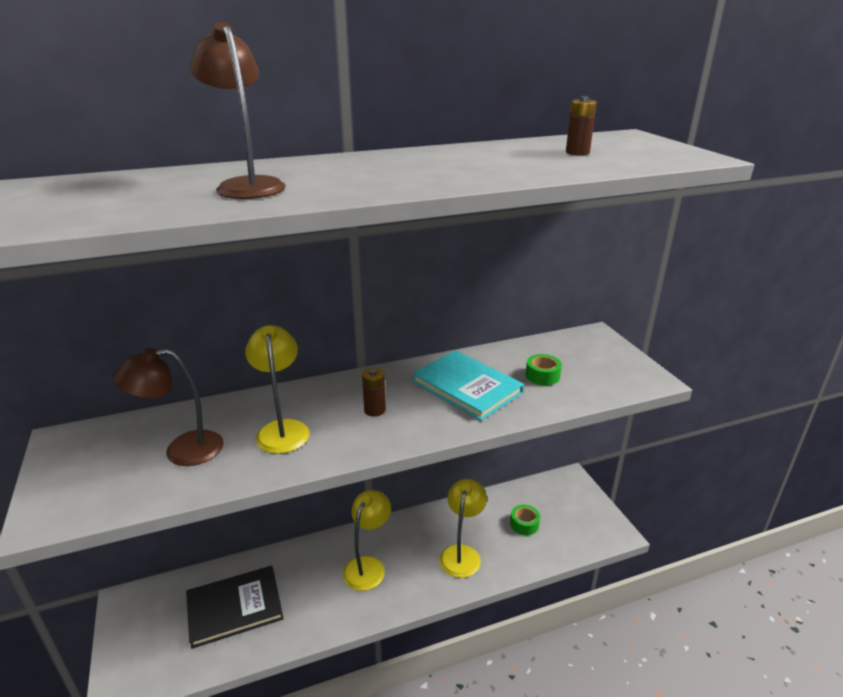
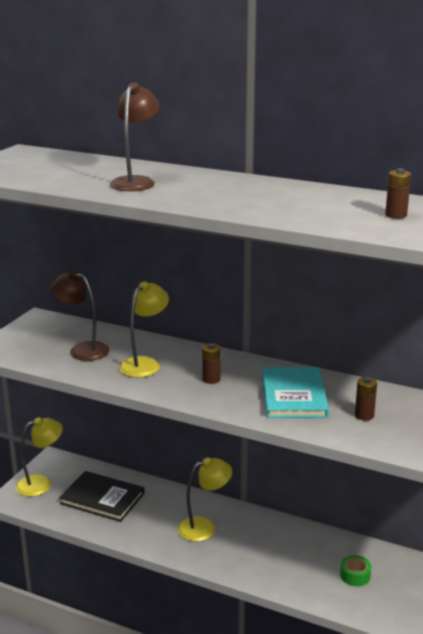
camera: 45 degrees right, 5 degrees down
(462, 553) = (278, 561): yellow lamp -> yellow lamp (41, 483)
(542, 376) = (364, 415): green tape -> brown battery

